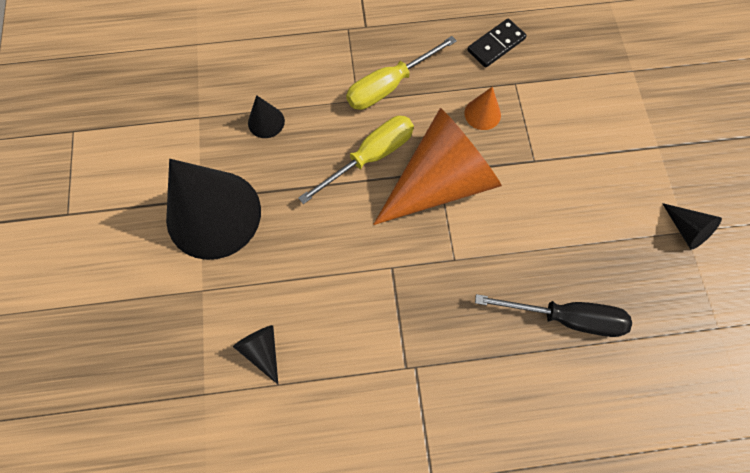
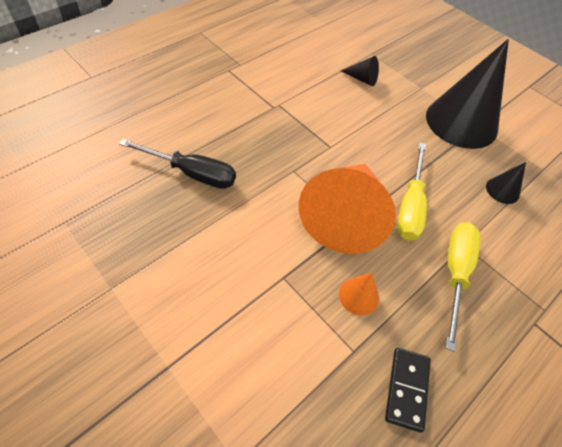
camera: 140 degrees right, 15 degrees down
(566, 317) = (192, 173): black screwdriver -> black screwdriver turned 135 degrees counterclockwise
(686, 229) = (112, 289): black cone -> none

